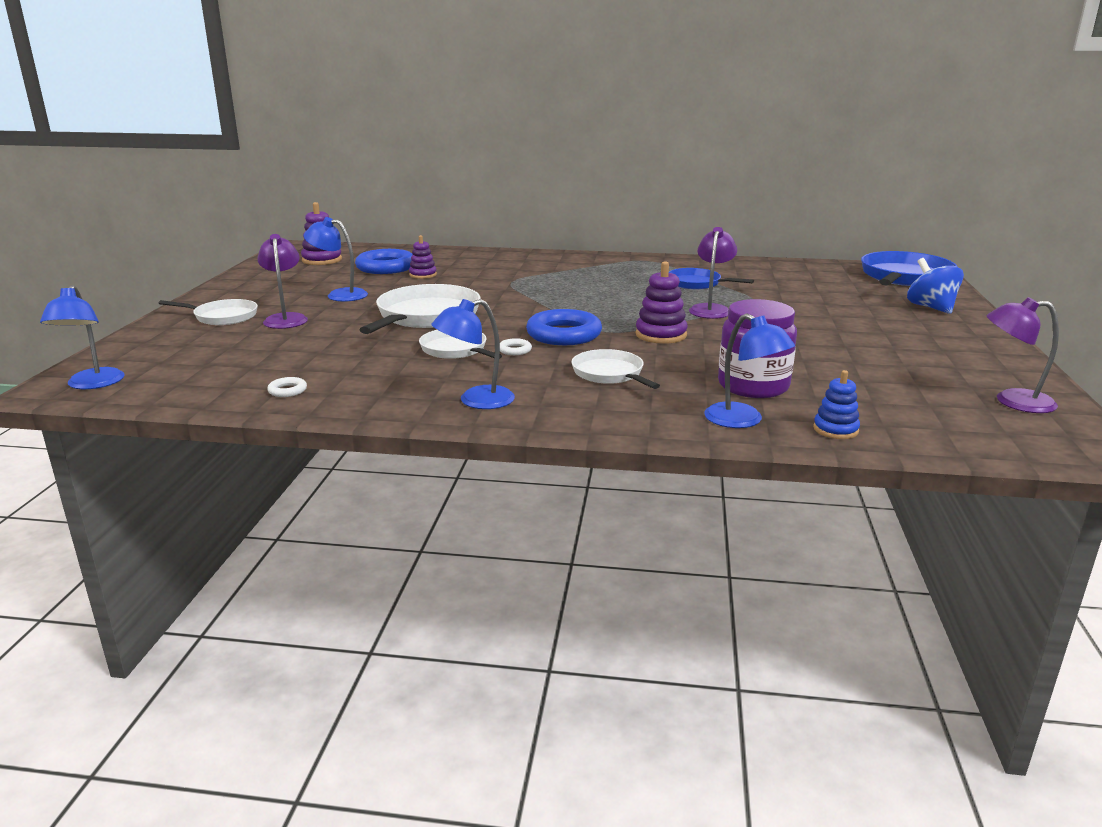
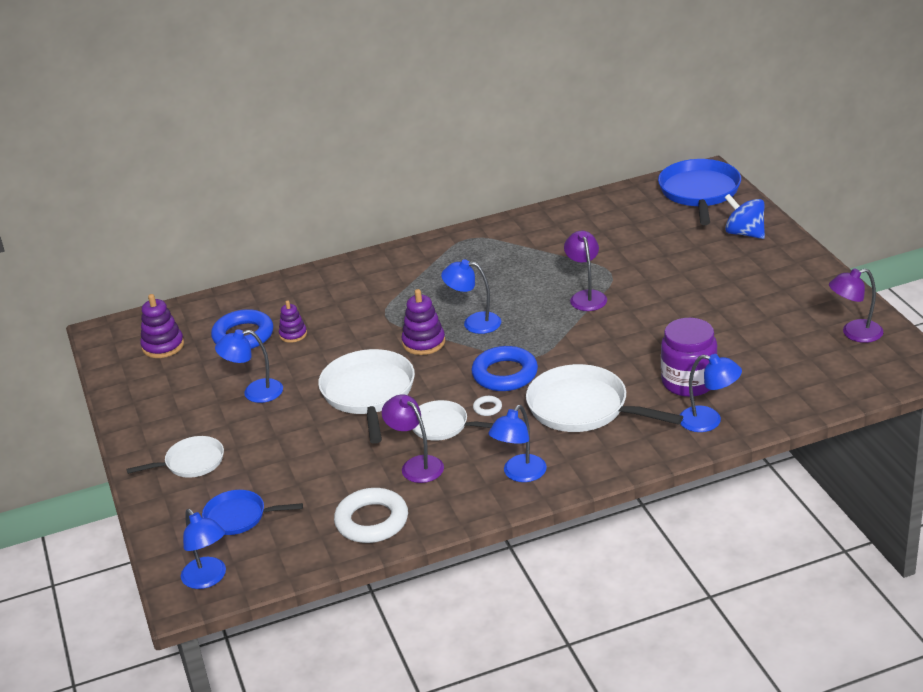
camera: 25 degrees left, 10 degrees up
(286, 318) = (252, 443): purple lamp -> purple lamp (416, 465)
(287, 390) = (372, 521): white ring -> white ring, size x2.34
(581, 301) = (474, 323): none -> blue lamp
(609, 374) = (582, 408): white pan -> white pan, size x1.71
(661, 335) = (577, 346): purple stacking toy -> purple stacking toy (423, 342)
(696, 283) = (544, 262): blue pan -> blue pan (238, 517)
(835, 430) = (769, 407): blue stacking toy -> none

